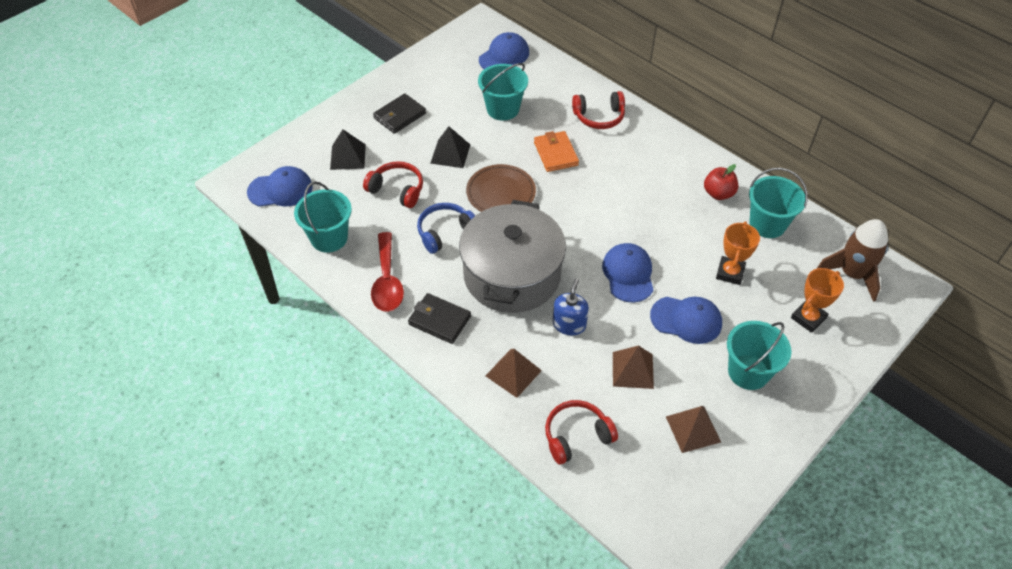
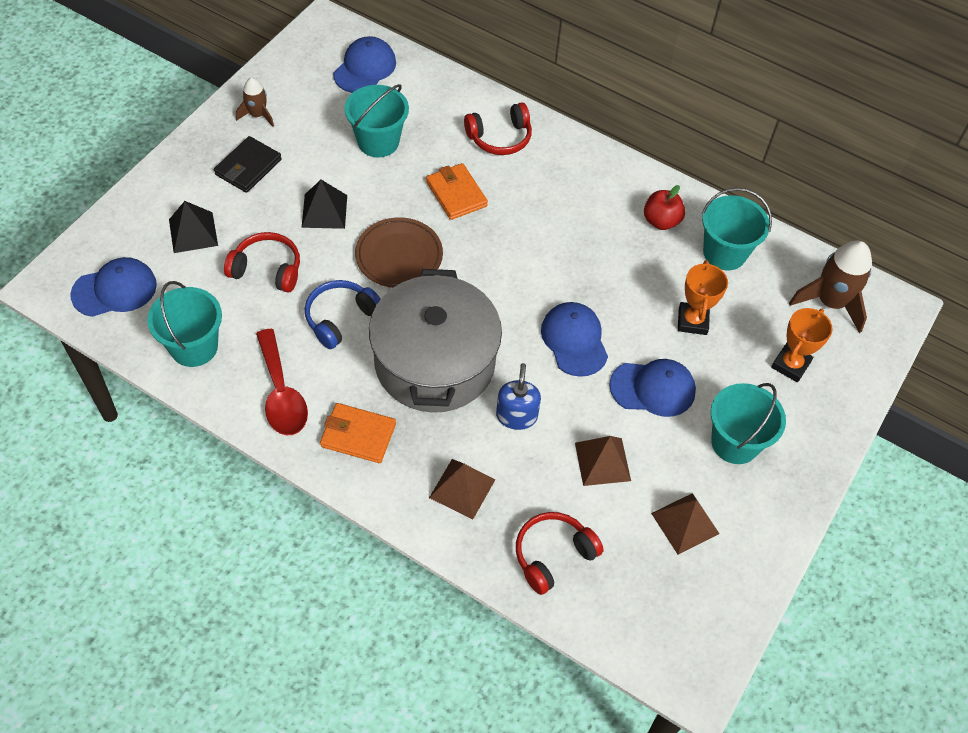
camera: 15 degrees left, 5 degrees up
(415, 80) = (257, 115): none -> brown rocket
(439, 320) = (358, 435): black wallet -> orange wallet

